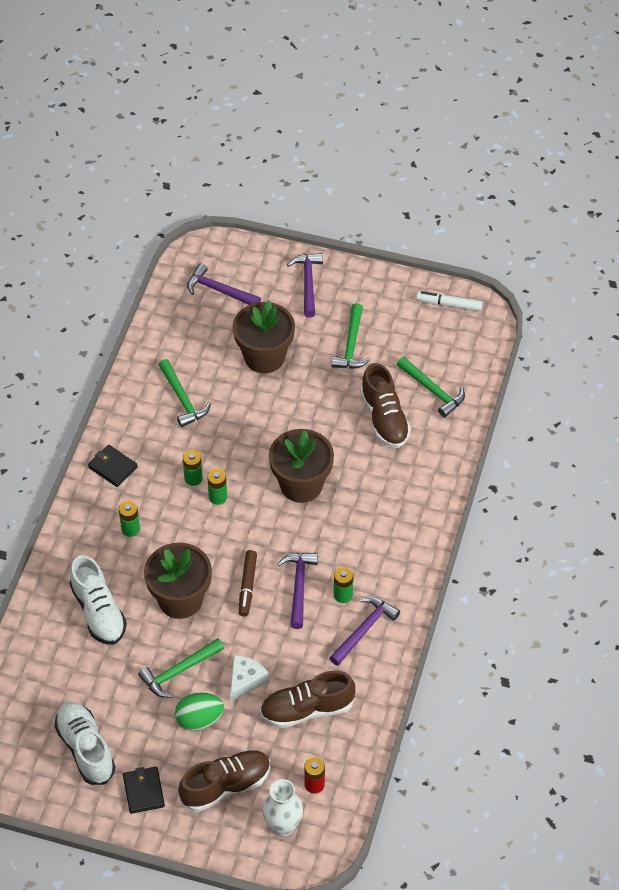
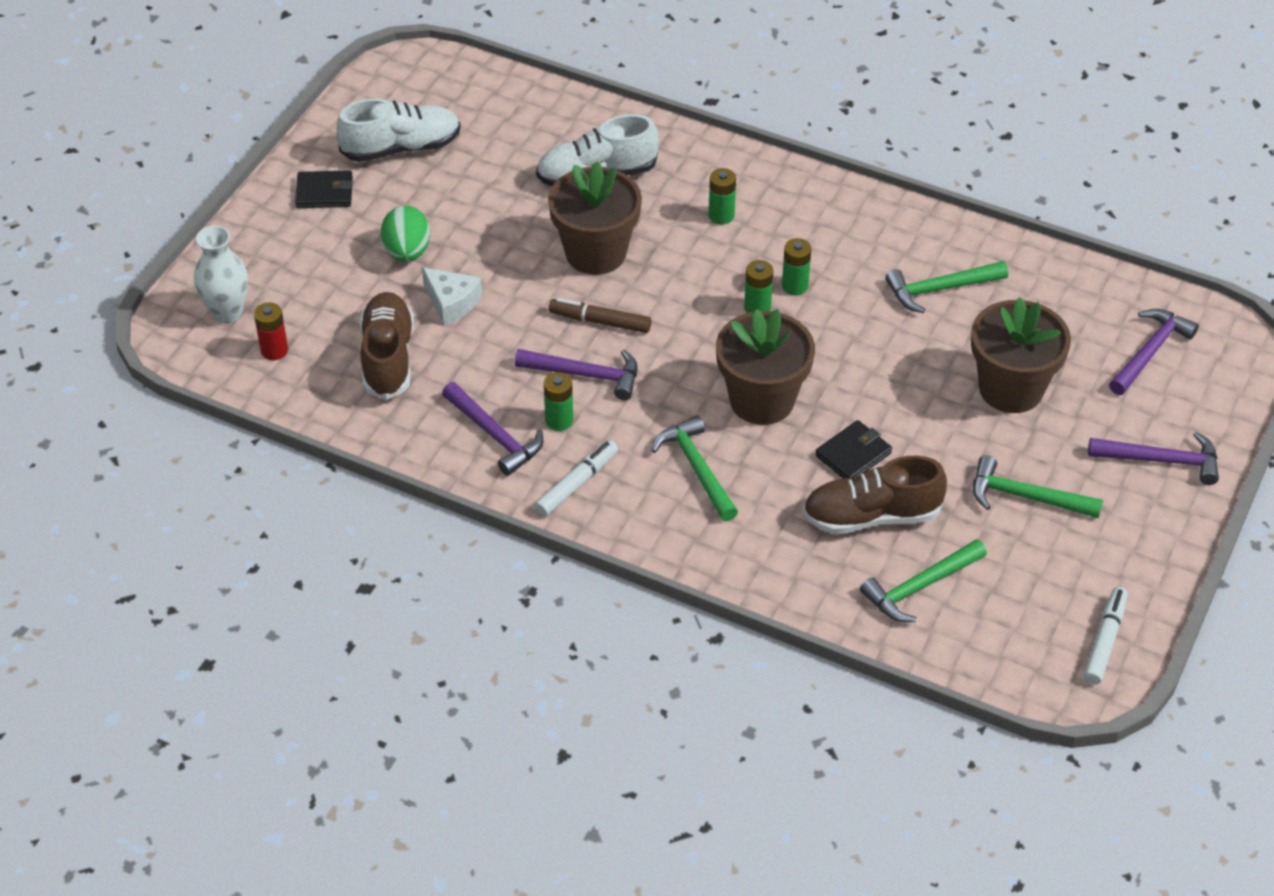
camera: 100 degrees right, 5 degrees down
(112, 467) = (828, 207): black wallet -> black wallet (853, 454)
(178, 671) = (485, 240): green hammer -> green hammer (697, 468)
(226, 786) = (304, 266): brown shoe -> none
(395, 576) = (577, 483): none -> white marker

